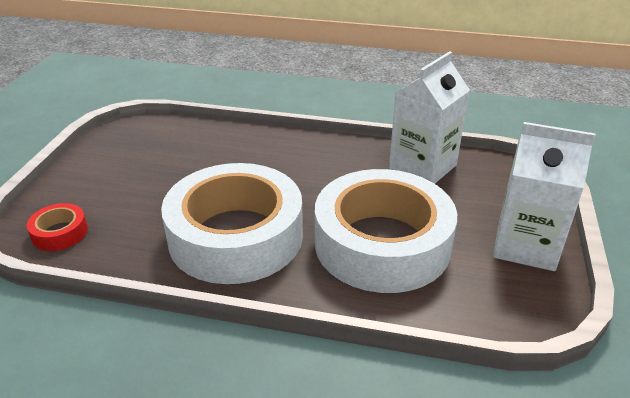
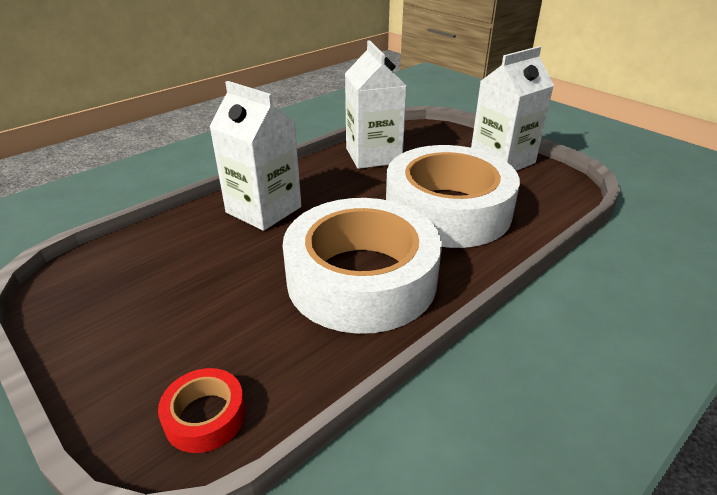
camera: 55 degrees left, 0 degrees up
(276, 154) = (263, 210): none -> white carton

